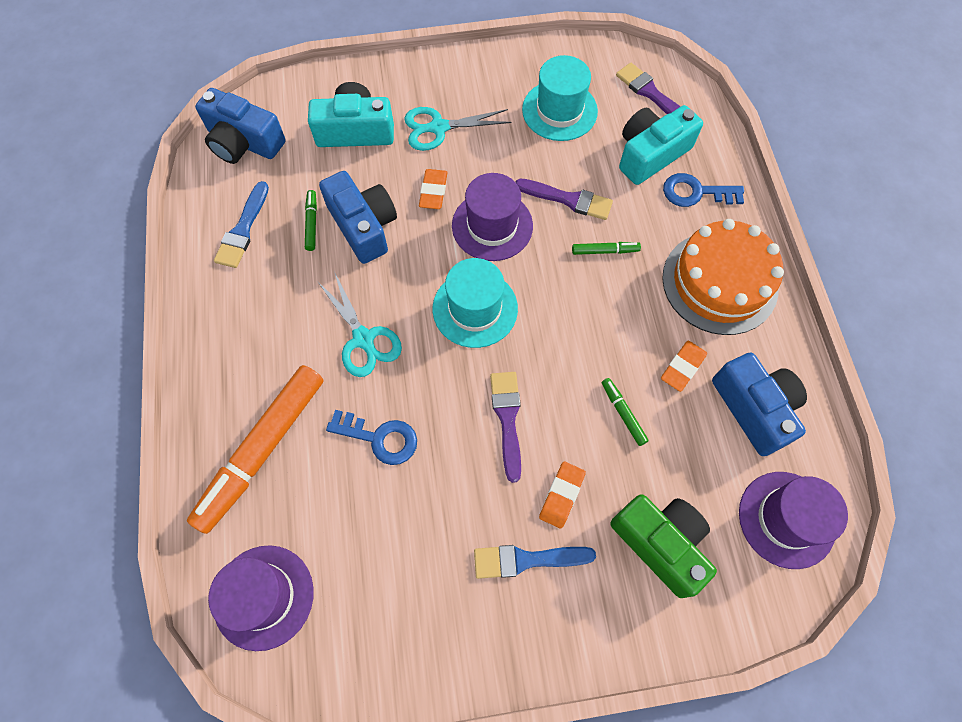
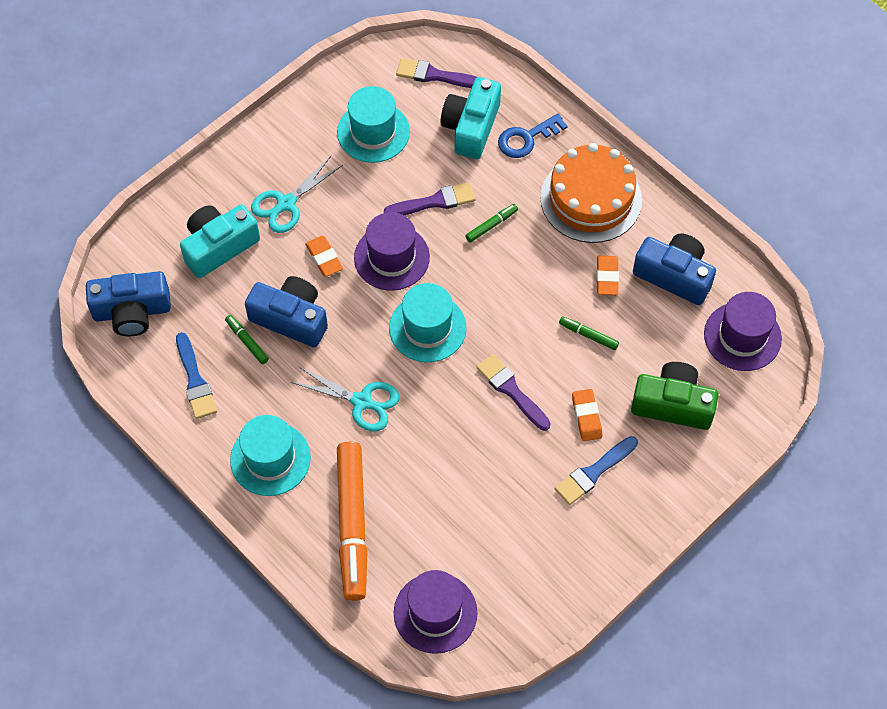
camera: 35 degrees left, 5 degrees down
(244, 339) = (270, 459): none -> turquoise hat
(380, 438) = (431, 461): blue key -> none

